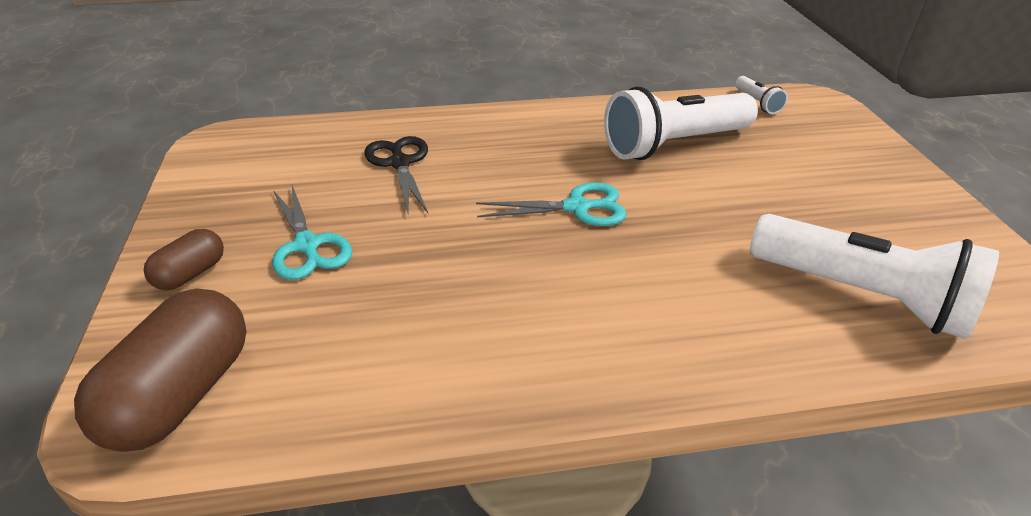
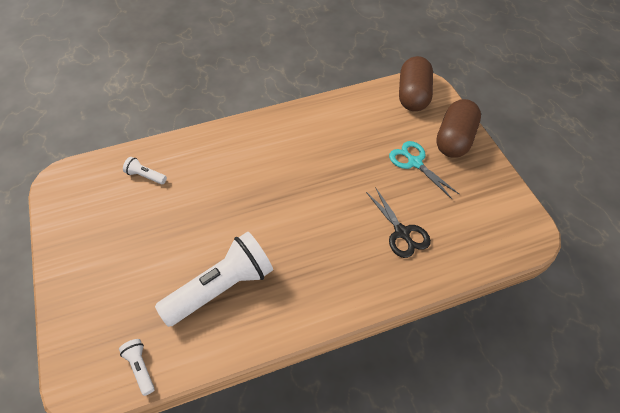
camera: 170 degrees right, 15 degrees up
(191, 274) = (454, 140): brown capsule -> brown capsule, size x1.87
(577, 207) = (284, 211): turquoise scissors -> none
(861, 295) = (145, 176): white flashlight -> white flashlight, size x0.43

